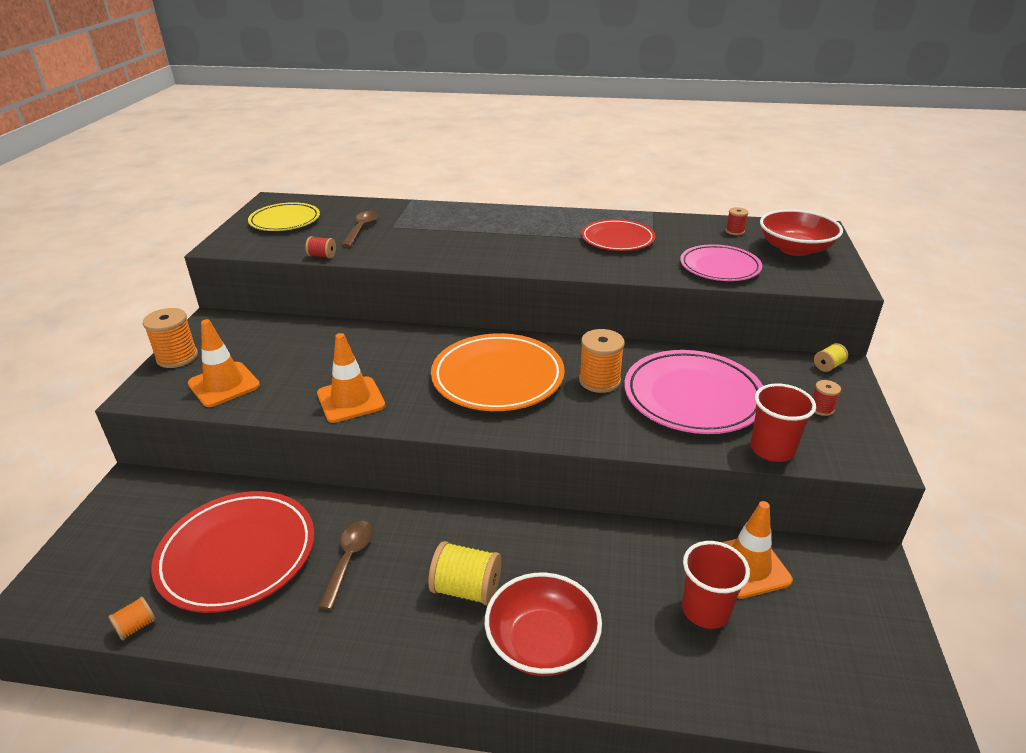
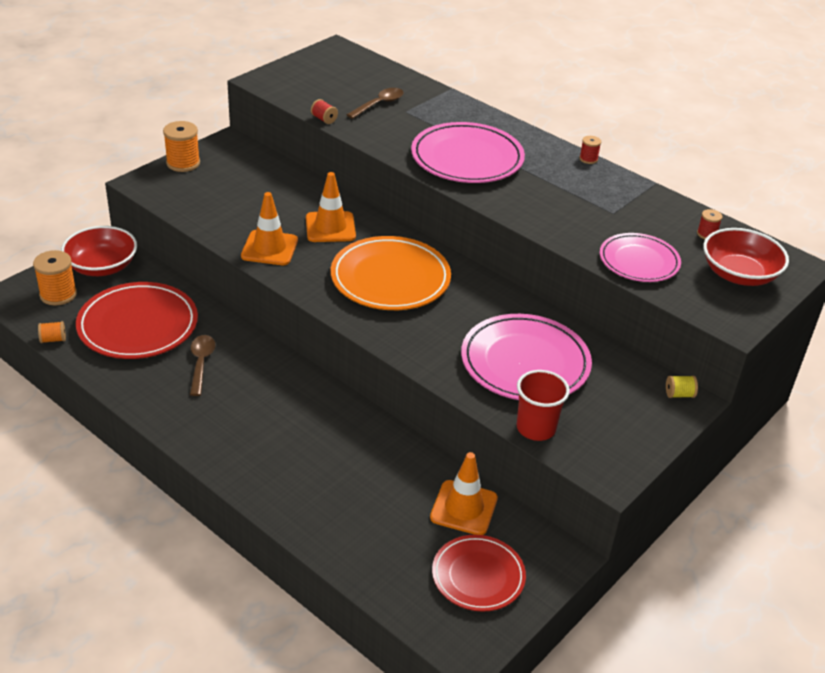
camera: 30 degrees right, 5 degrees up
(224, 385) = (196, 199): orange traffic cone -> orange traffic cone (330, 227)
(285, 221) = (327, 73): yellow plate -> none
(349, 559) = (201, 363): brown spoon -> brown spoon turned 45 degrees counterclockwise
(466, 589) = (257, 419): yellow spool -> none
(489, 243) = (467, 158): none -> pink plate
(542, 642) = (272, 474): red bowl -> red bowl (102, 266)
(599, 381) = (466, 317): orange spool -> orange spool (58, 294)
(617, 239) = (583, 198): red plate -> red plate (478, 576)
(705, 610) = (400, 515): red cup -> none
(821, 408) = (621, 421): red spool -> red spool (588, 159)

